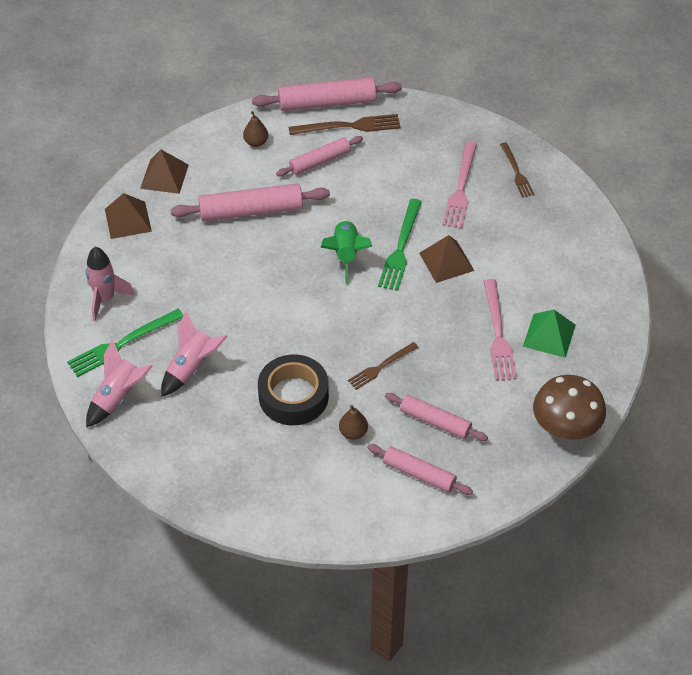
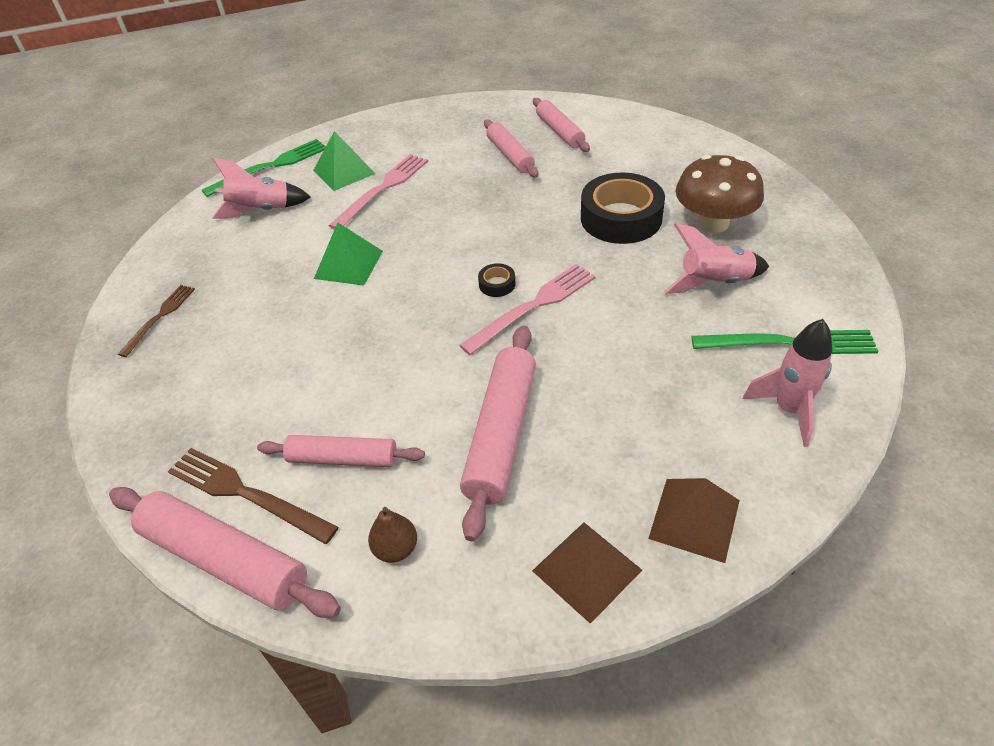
camera: 140 degrees left, 5 degrees down
(119, 397) = (821, 290): pink rocket -> pink rocket (261, 211)
(251, 211) = (501, 434): pink rolling pin -> pink rolling pin turned 75 degrees clockwise
(334, 296) = (497, 284): none -> black tape
(346, 255) = (440, 320): green rocket -> none
(353, 432) = (589, 173): brown pear -> none
(381, 367) = (514, 207): brown fork -> none
(400, 248) = (376, 299): green fork -> green fork (270, 167)
(446, 261) = (348, 264): brown pyramid -> green pyramid
(460, 188) = (235, 330): pink fork -> pink fork (533, 306)
(565, 426) = (414, 118): brown mushroom -> brown mushroom (713, 223)

